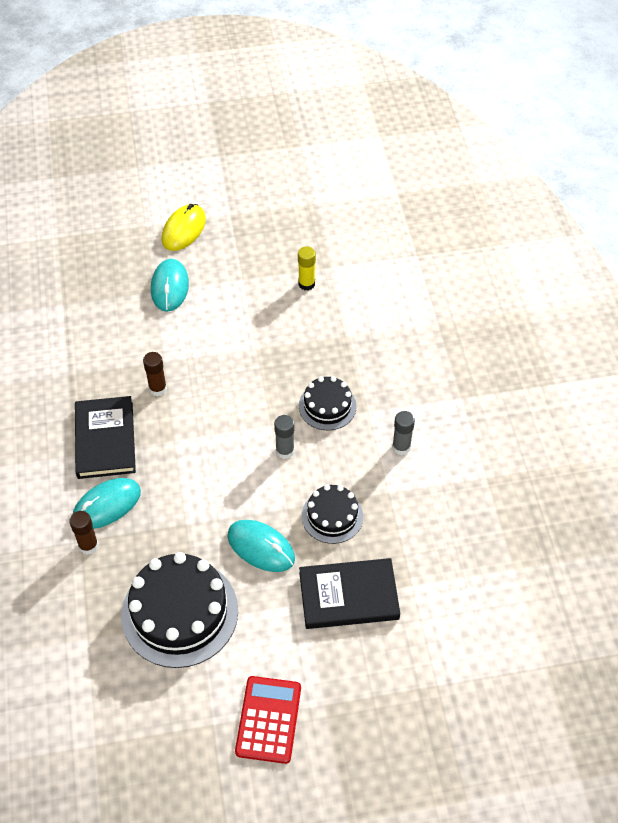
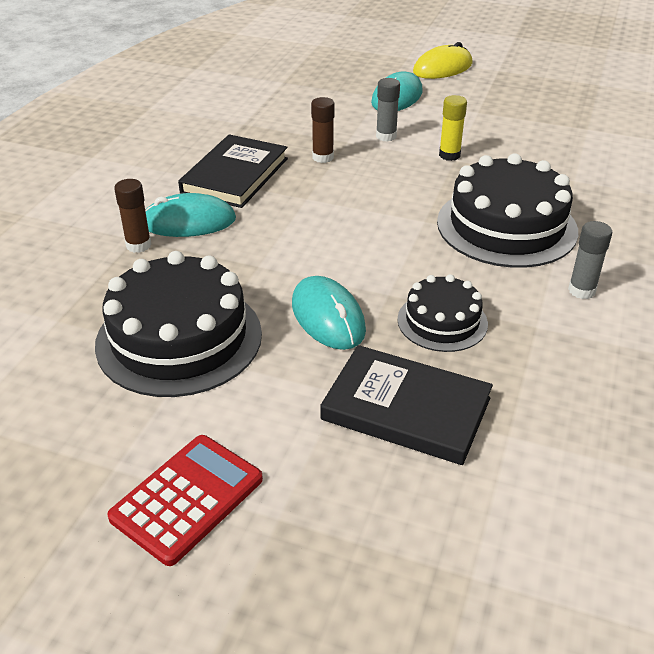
camera: 30 degrees right, 15 degrees down
(285, 451) = (425, 245): grey glue stick -> grey glue stick (386, 136)
(306, 284) = (549, 132): yellow glue stick -> yellow glue stick (449, 155)
(327, 406) = (506, 226): black cake -> black cake, size x1.79

